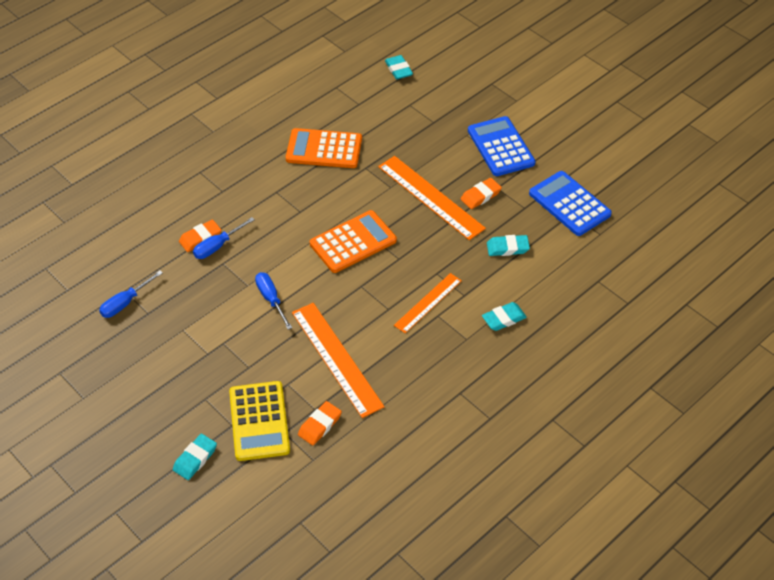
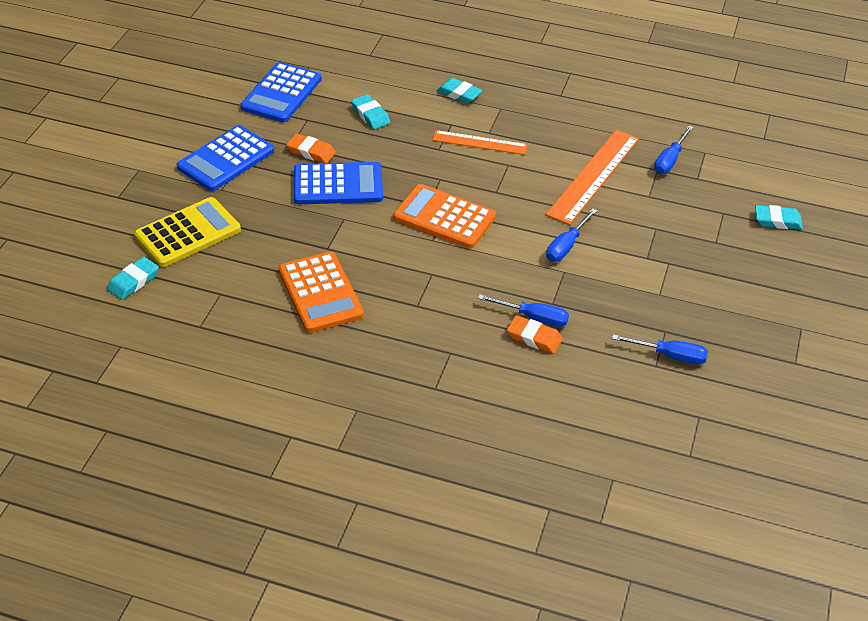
camera: 120 degrees left, 5 degrees down
(259, 421) = (703, 197): yellow calculator -> yellow calculator (188, 233)
(319, 425) = (670, 160): orange eraser -> blue screwdriver
(431, 197) = (338, 185): orange ruler -> blue calculator

